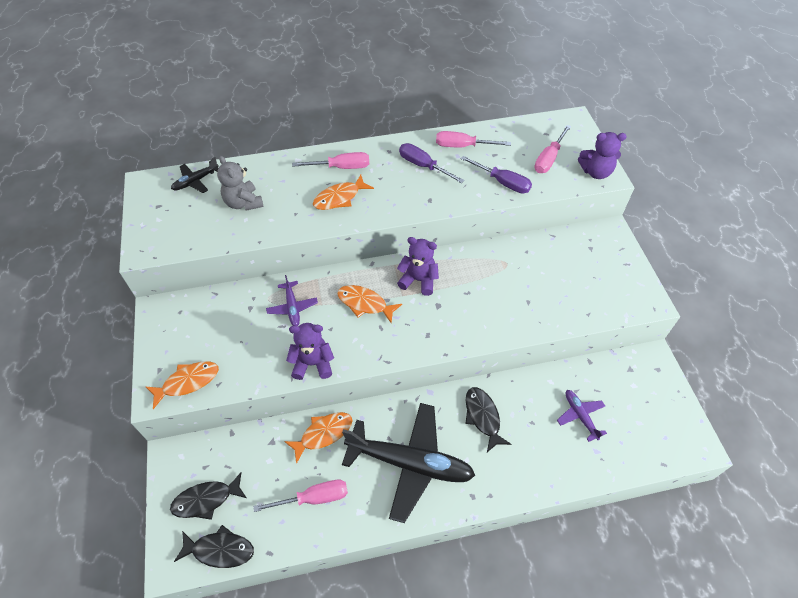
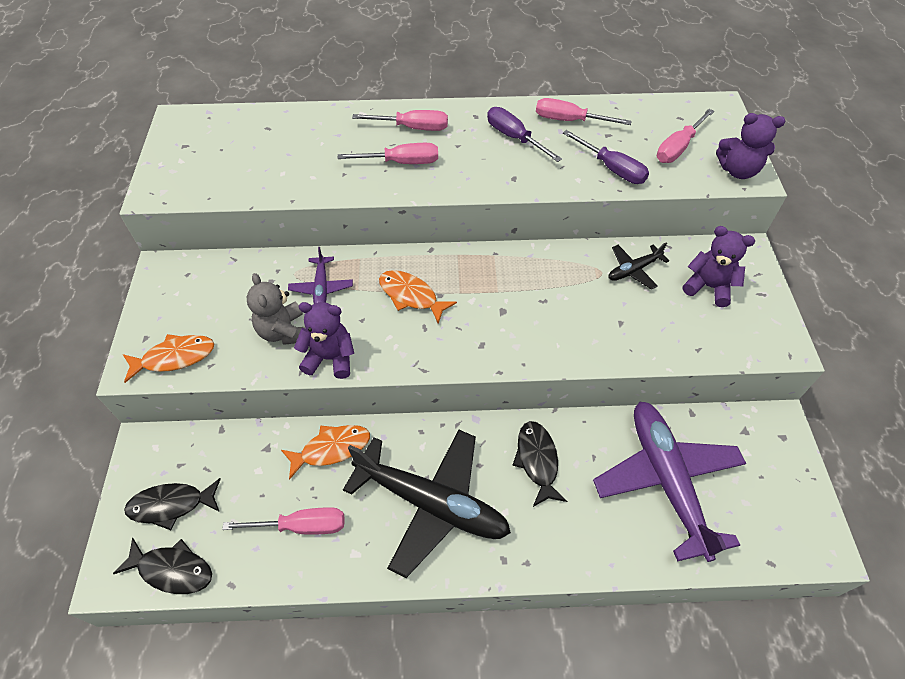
camera: 10 degrees right, 0 degrees up
(195, 181) = (235, 123): black plane -> black plane (633, 270)
(243, 203) = (285, 154): grey teddy bear -> grey teddy bear (283, 332)
(339, 198) = (402, 162): orange fish -> pink screwdriver
(418, 280) = (484, 277): purple teddy bear -> purple teddy bear (708, 287)
(580, 416) = (666, 480): purple plane -> purple plane, size x2.19

